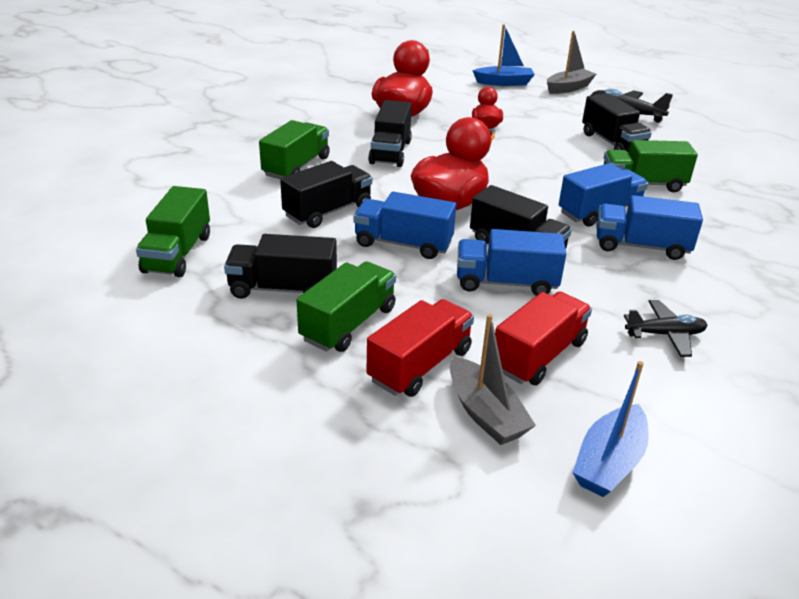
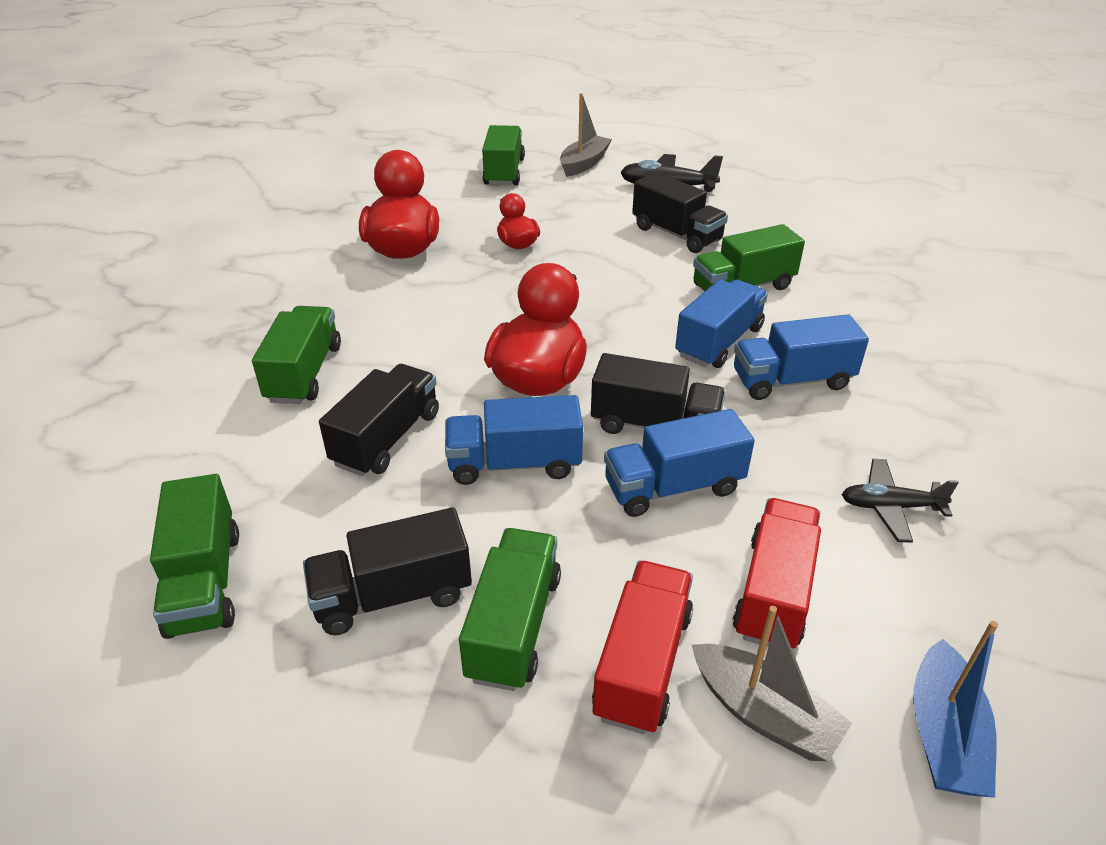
camera: 20 degrees left, 5 degrees up
(390, 152) = (419, 316): black truck -> none
(504, 83) = (504, 172): blue boat -> green truck
(665, 334) = (890, 507): black plane -> black plane turned 150 degrees counterclockwise

